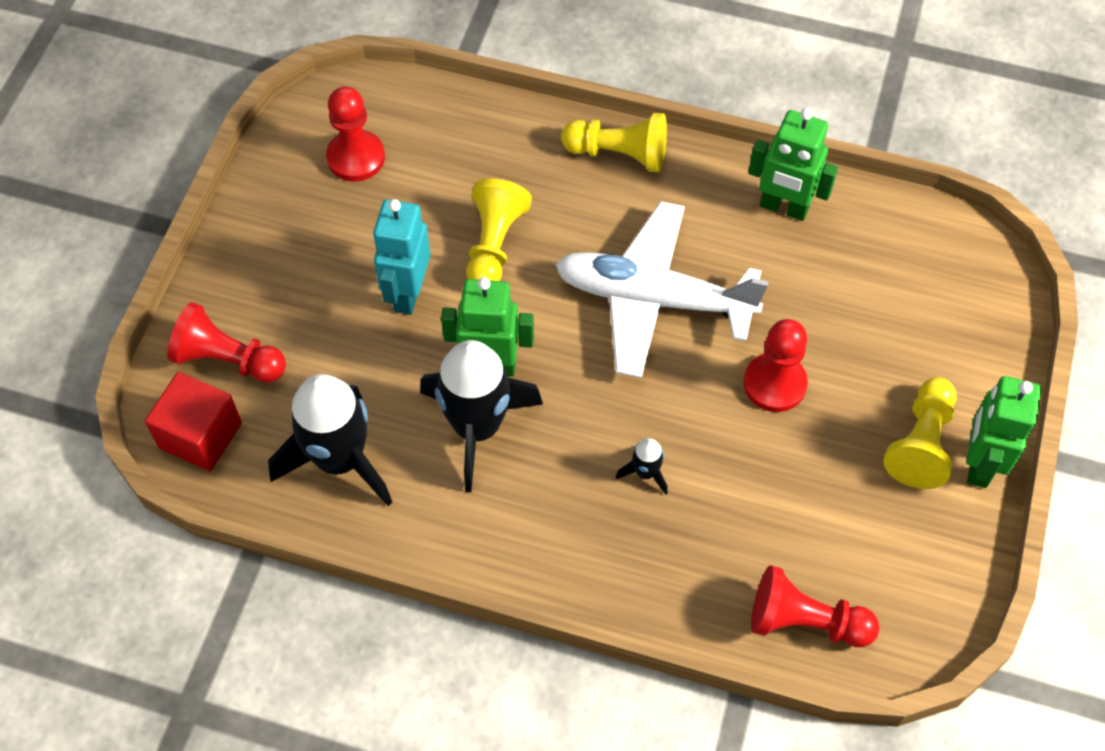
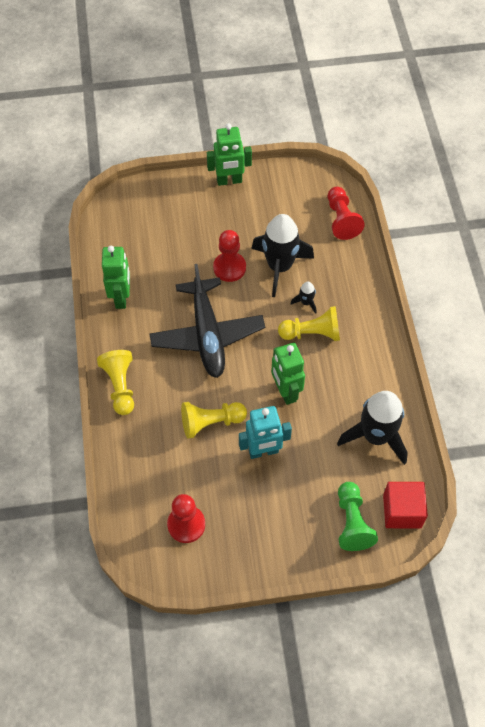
camera: 115 degrees left, 0 degrees up
(228, 360) = (352, 522): red pawn -> green pawn
(477, 427) = (323, 382): black rocket -> black rocket (279, 267)
(653, 299) = (207, 335): white plane -> black plane
(921, 443) = (230, 204): yellow pawn -> yellow pawn (312, 333)

